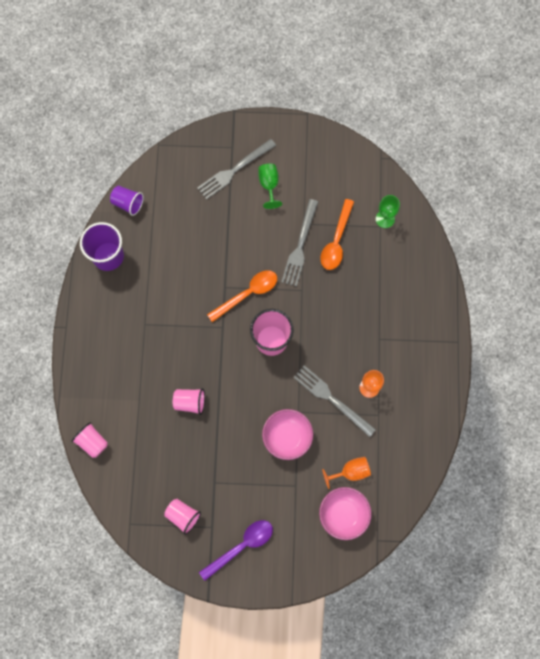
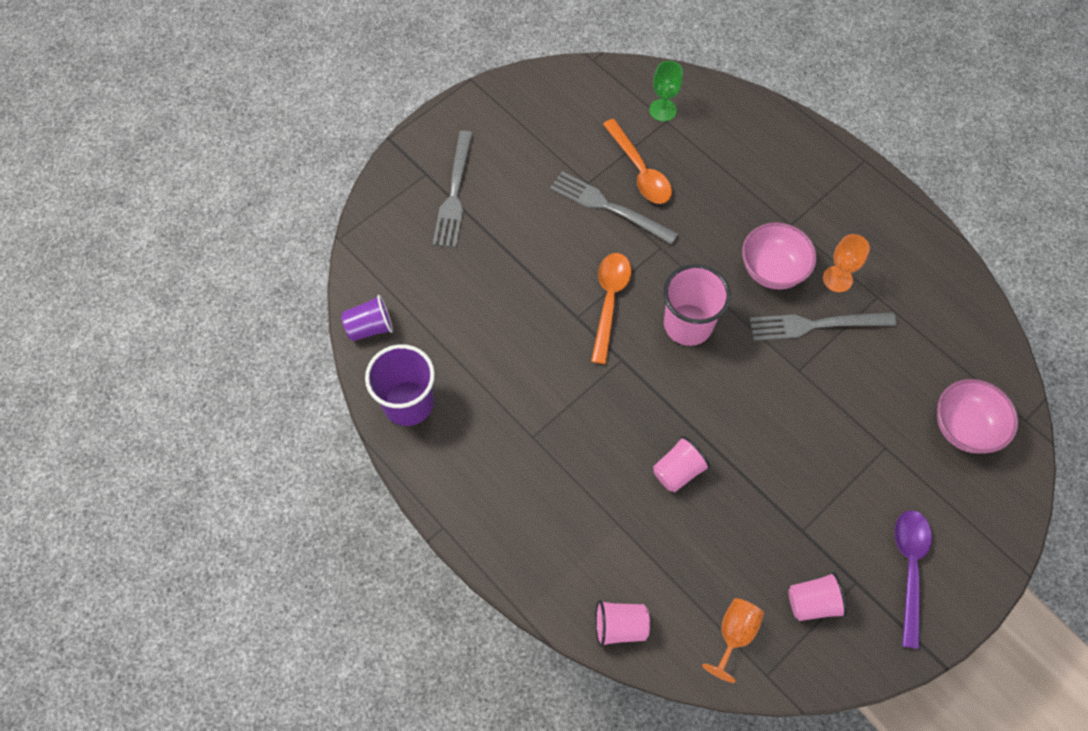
camera: 45 degrees left, 10 degrees down
(269, 185) = (508, 177): green goblet -> none
(287, 437) = (818, 406): pink bowl -> pink bowl (772, 270)
(300, 246) = (609, 207): grey fork -> grey fork turned 150 degrees clockwise
(350, 472) = (919, 378): orange goblet -> orange goblet (734, 634)

